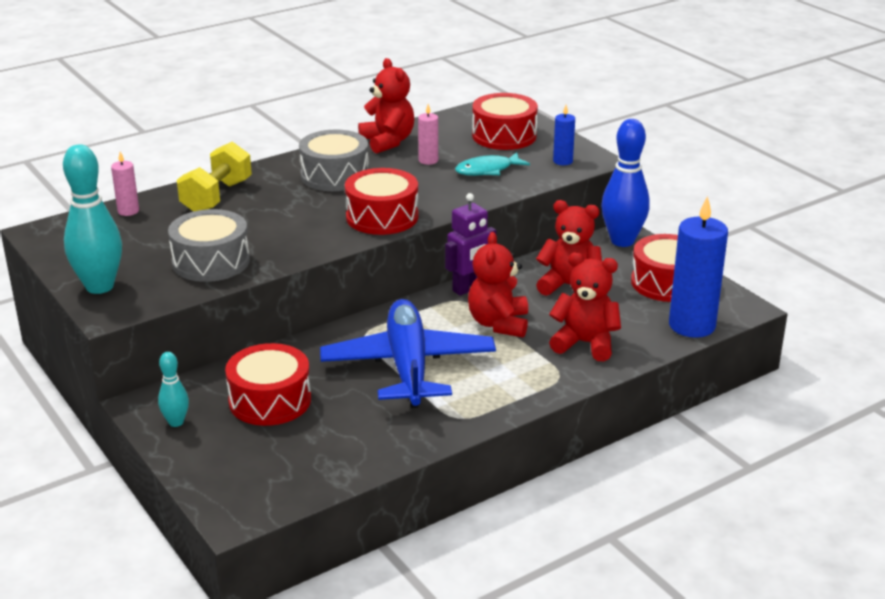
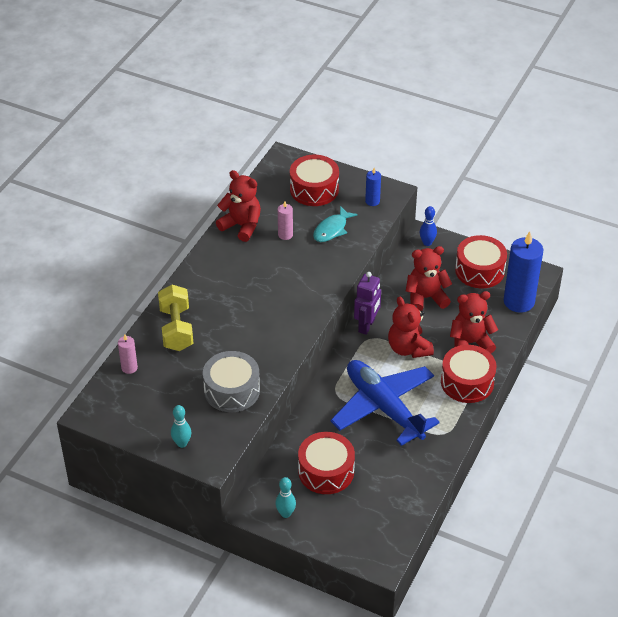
camera: 30 degrees left, 15 degrees up
(99, 286) = (182, 443): turquoise bowling pin -> turquoise bowling pin, size x0.51
(335, 175) = (236, 275): grey drum -> none
(382, 217) = (303, 303): red drum -> red drum (467, 382)
(622, 241) = (427, 243): blue bowling pin -> blue bowling pin, size x0.51

